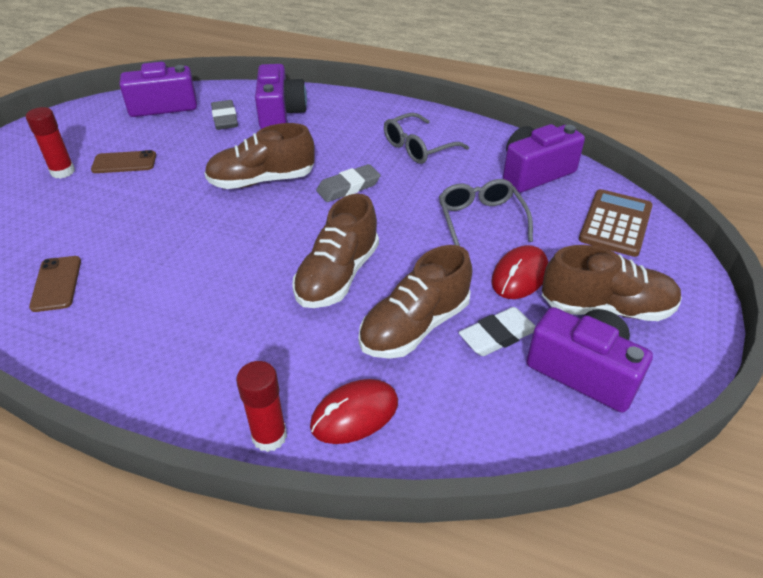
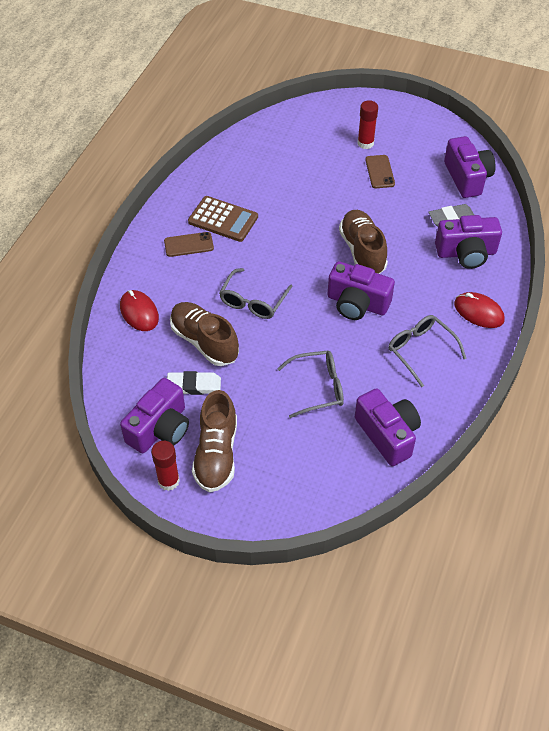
camera: 90 degrees right, 10 degrees up
(56, 284) = (248, 169): brown phone -> brown phone (188, 244)
(269, 436) = (129, 277): red glue stick -> red glue stick (168, 481)
(337, 276) = (253, 301): brown shoe -> grey glasses
(348, 187) = (357, 303): grey eraser -> purple camera
(497, 335) = (194, 385): white eraser -> white eraser turned 60 degrees counterclockwise
(519, 275) = (252, 405): red mouse -> red mouse (478, 312)
(615, 223) = (316, 483): brown calculator -> brown calculator (223, 219)

